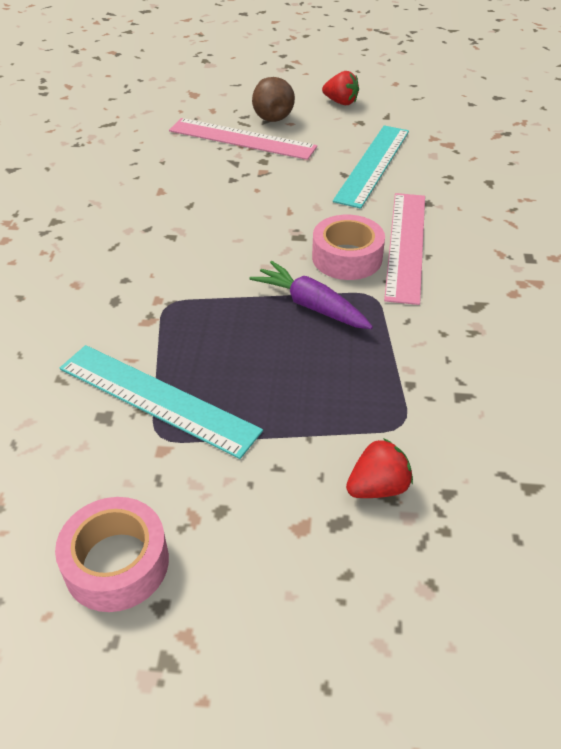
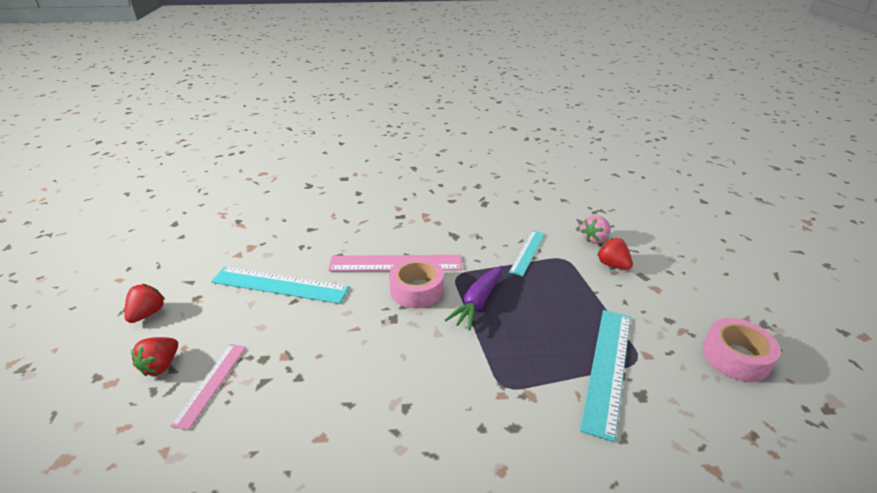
camera: 100 degrees left, 10 degrees down
(242, 139) = (211, 384): pink ruler -> pink ruler, size x0.61
(271, 116) = (161, 365): brown pear -> red strawberry
(424, 381) = (527, 252): none -> turquoise ruler
(463, 489) = (595, 239): none -> pink strawberry

